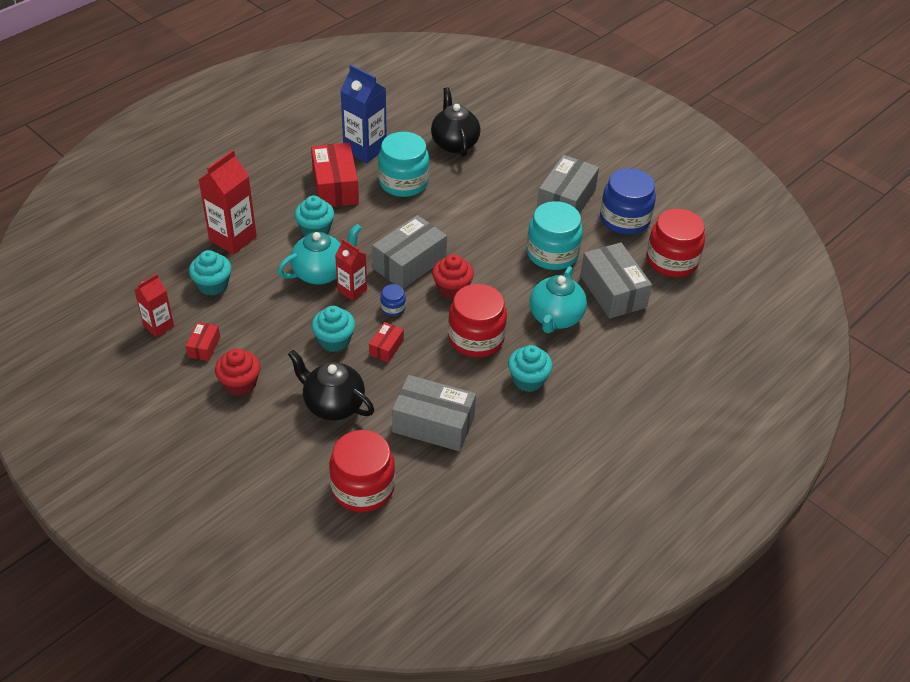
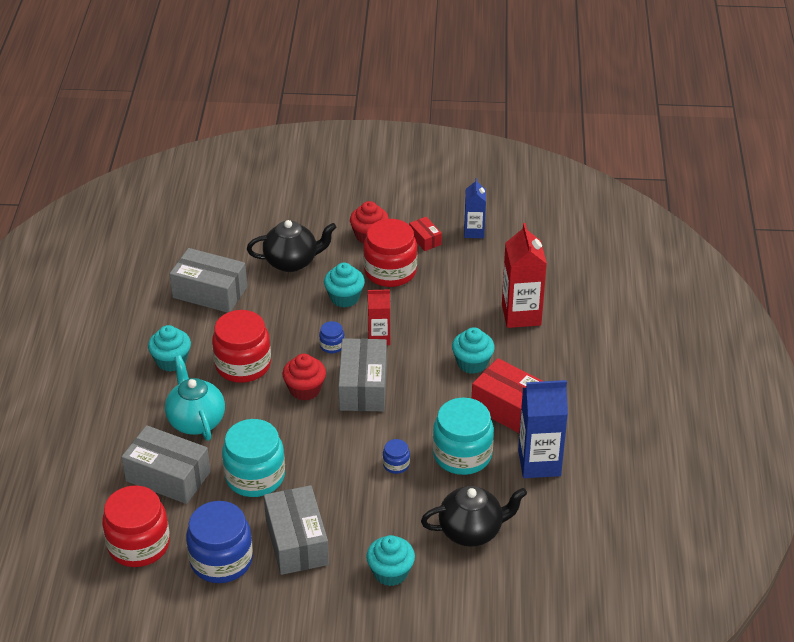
camera: 140 degrees right, 5 degrees down
(158, 326) = (474, 231): red carton -> blue carton
(213, 285) = (482, 276): turquoise cupcake -> turquoise cupcake (390, 572)
(321, 273) = (420, 335): turquoise teapot -> none
(363, 487) = (214, 233): red jar -> red jar (390, 271)
(386, 347) = (301, 316): red box -> none
(433, 424) = (210, 292): grey box -> grey box turned 45 degrees clockwise
(451, 203) = (396, 464): none -> blue jar
(454, 143) = (471, 531): black teapot -> black teapot turned 45 degrees counterclockwise

